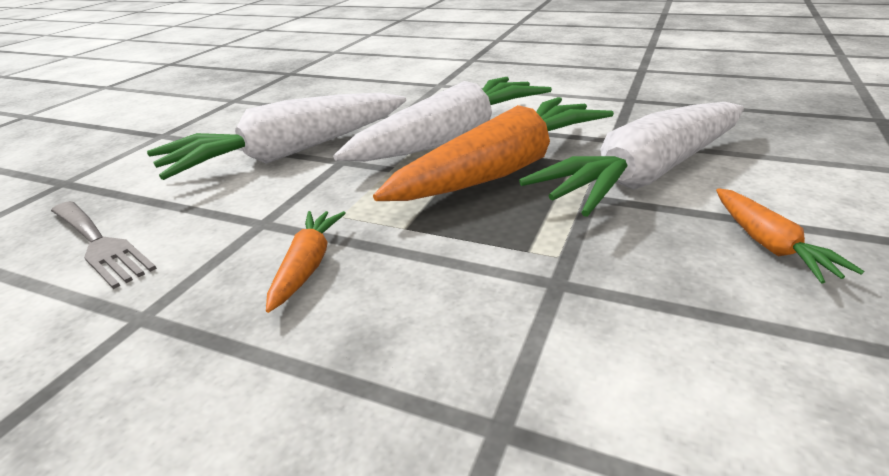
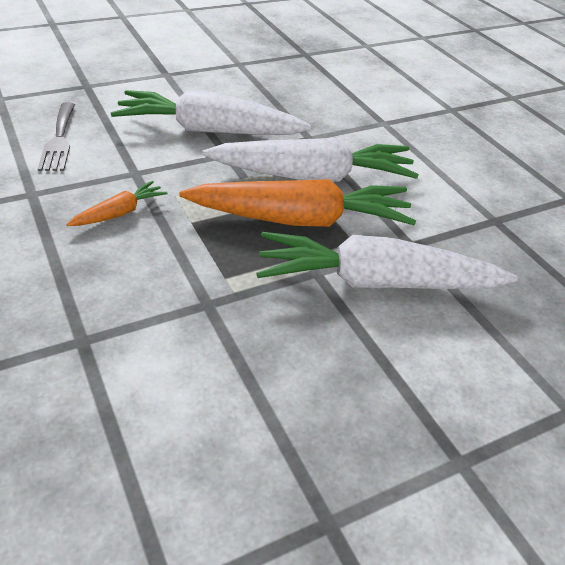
camera: 35 degrees right, 10 degrees up
(769, 244) = (352, 370): orange carrot -> none

